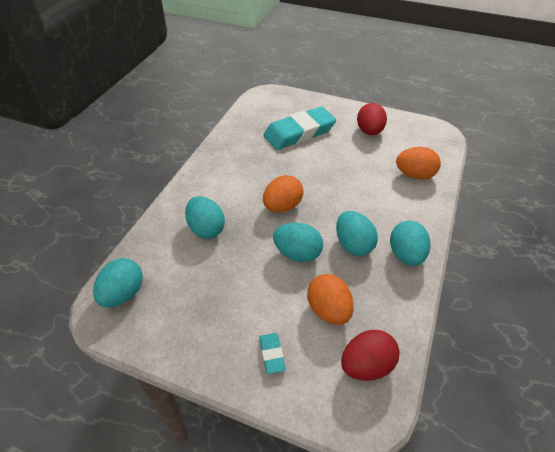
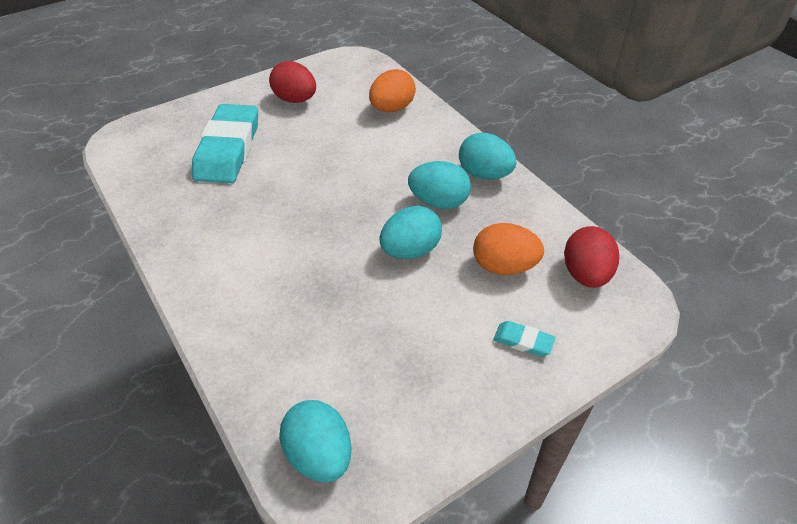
camera: 55 degrees left, 0 degrees up
(206, 229) = (293, 313): turquoise egg -> none
(282, 206) = (330, 226): orange egg -> none

